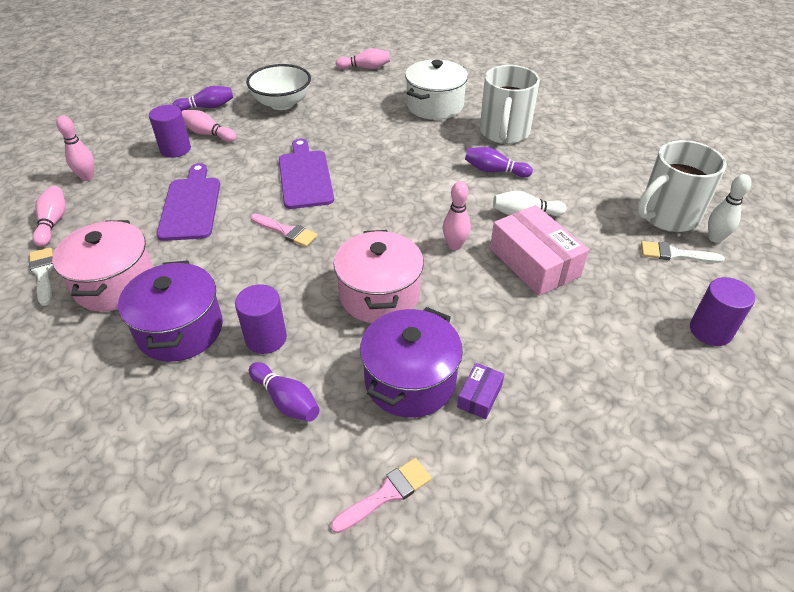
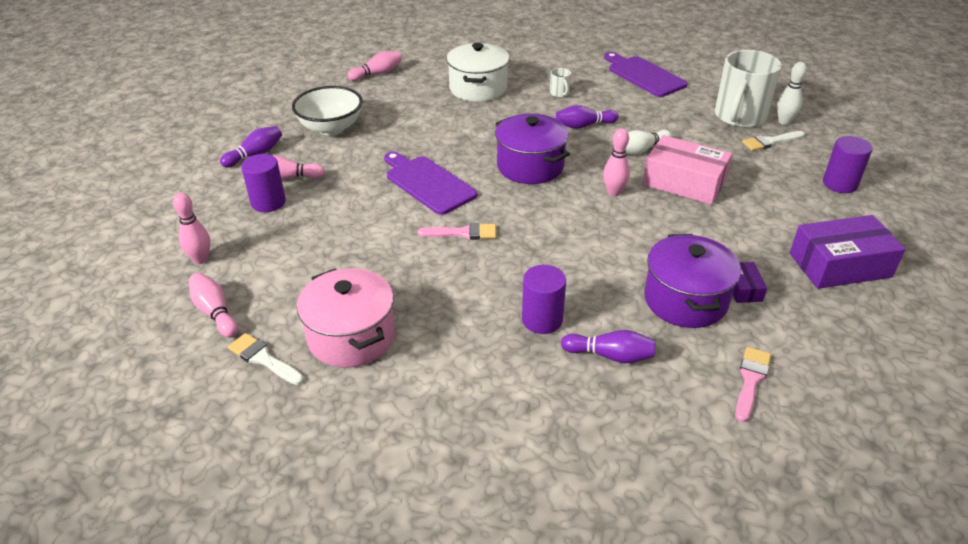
camera: 30 degrees left, 5 degrees down
(180, 330) = (460, 345): purple pot -> purple pot (530, 166)
(191, 205) = (346, 245): purple cutting board -> purple cutting board (644, 75)
(379, 295) = (596, 251): pink pot -> none
(504, 133) = (559, 93): white mug -> white mug, size x0.40
(613, 420) = (839, 265): none -> purple box

